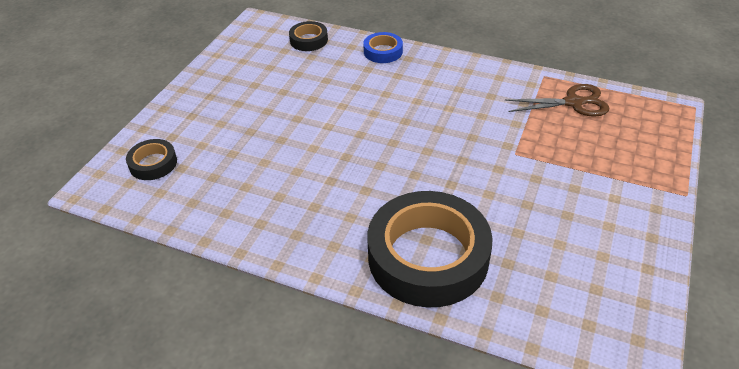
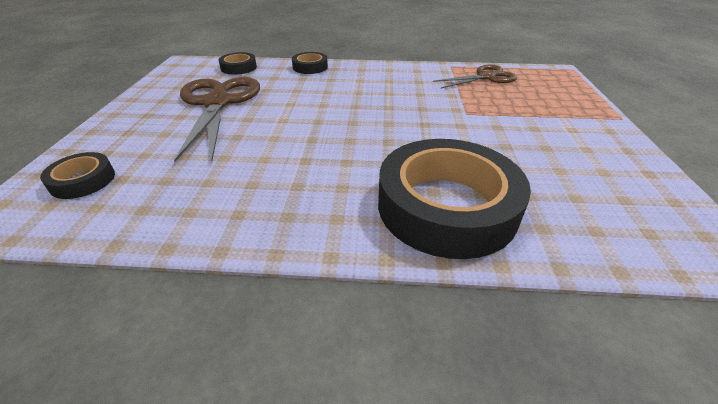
camera: 20 degrees left, 5 degrees down
(275, 91) = (218, 103): none -> brown scissors
(383, 51) = (310, 67): blue tape -> black tape

